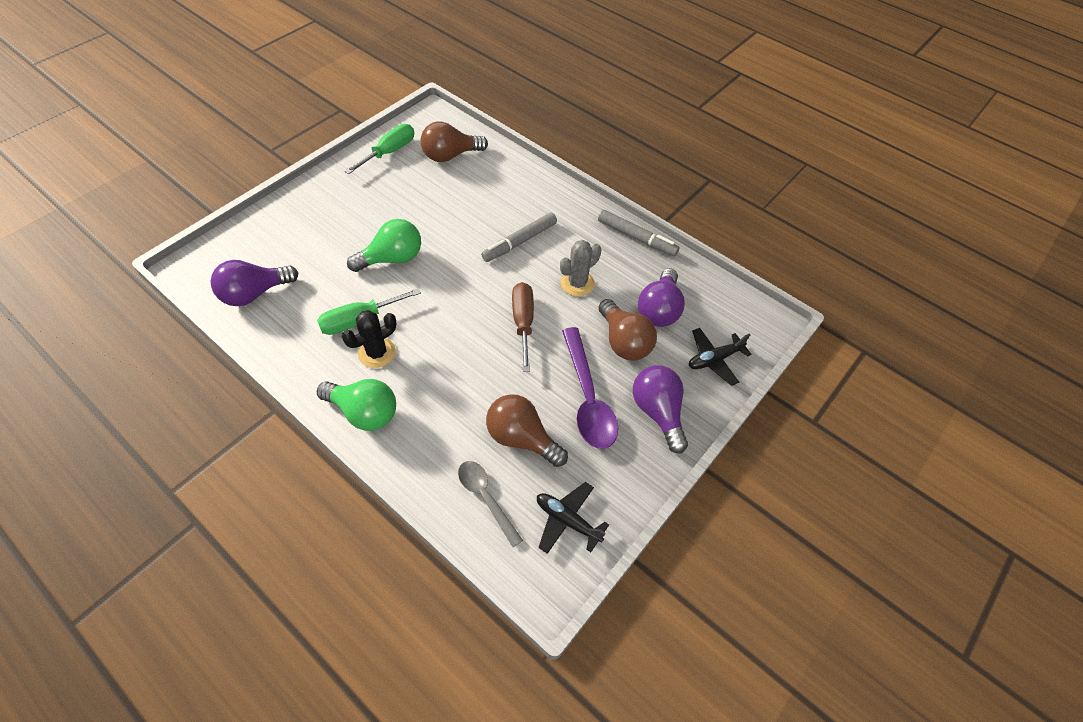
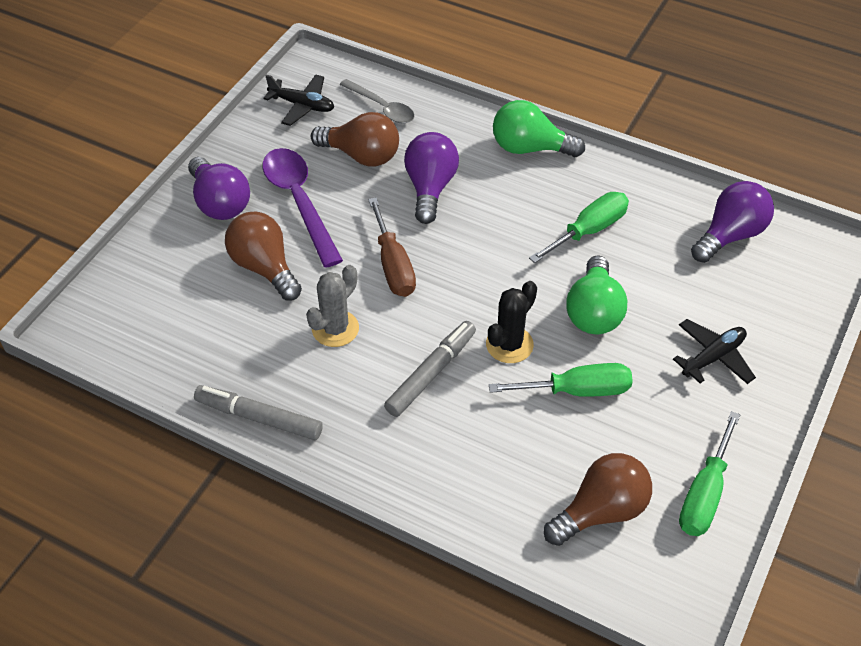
camera: 170 degrees right, 5 degrees down
(377, 353) = (548, 202): black cactus -> black cactus (509, 345)
(392, 259) = (594, 312): green light bulb -> green light bulb turned 45 degrees counterclockwise
(430, 214) = (577, 391): none -> green screwdriver
(659, 309) = (221, 316): purple light bulb -> purple light bulb (430, 188)
(714, 359) = (151, 268): black plane -> black plane (713, 357)

